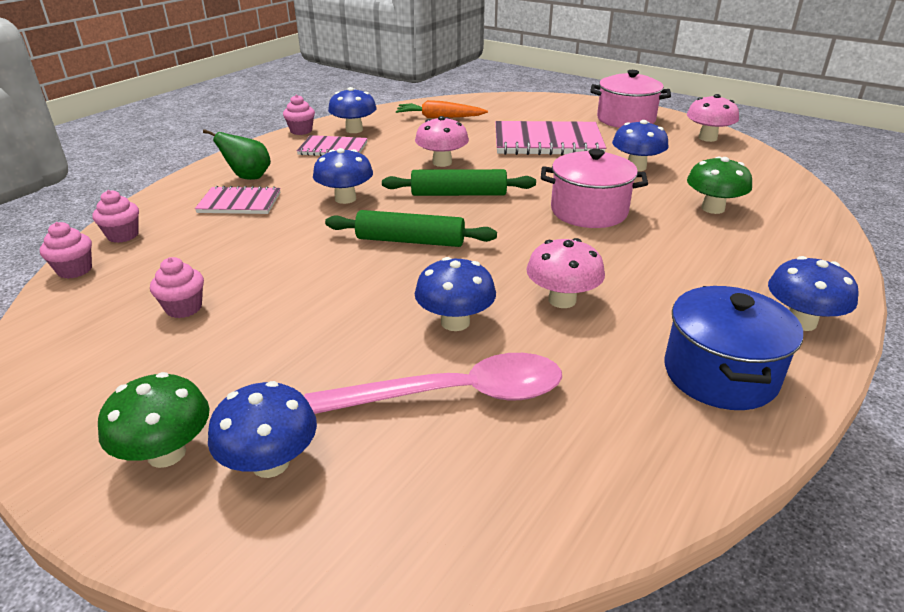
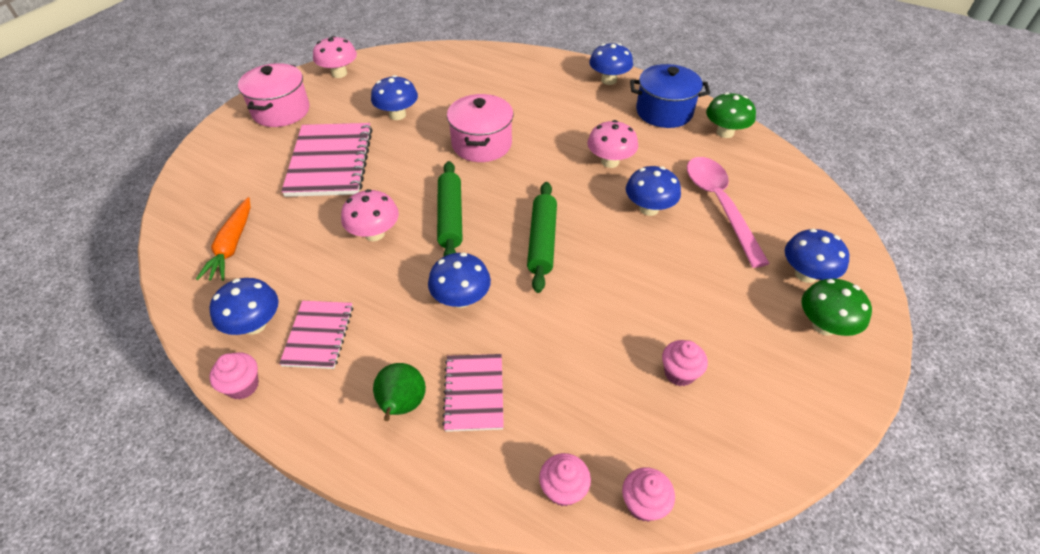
camera: 95 degrees left, 15 degrees up
(712, 208) = (474, 89): green mushroom -> green mushroom (725, 132)

